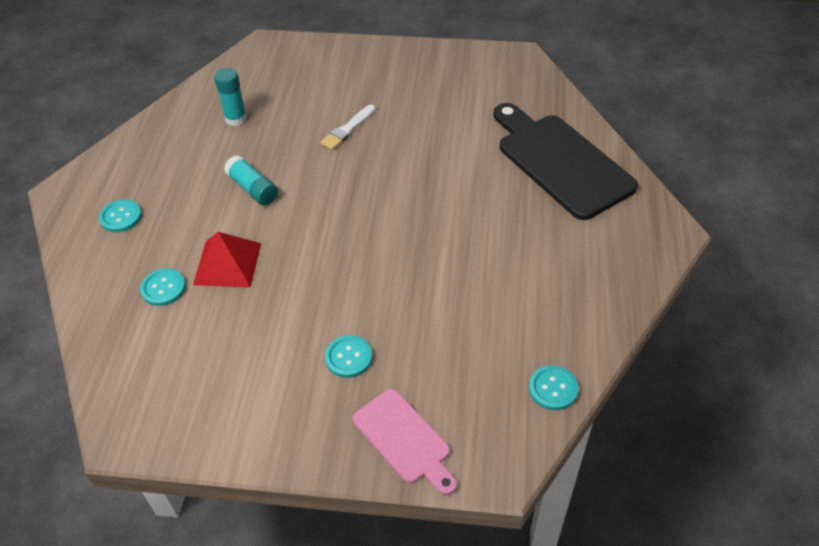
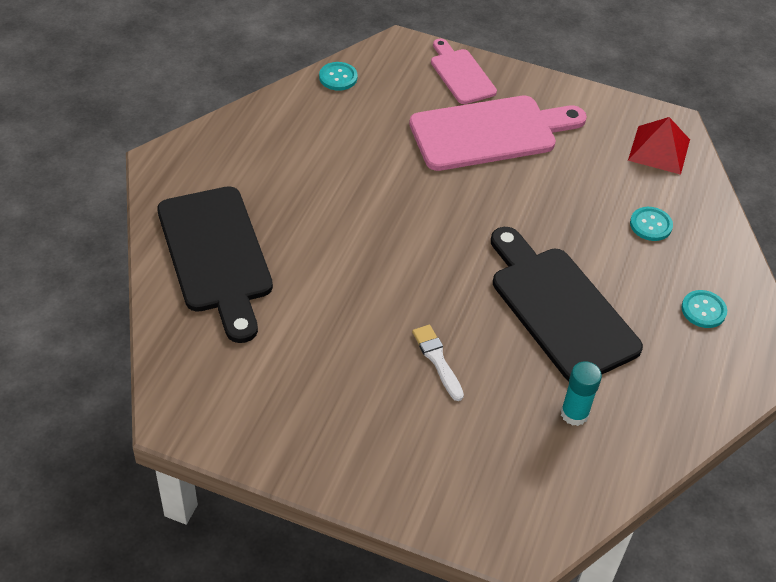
camera: 170 degrees left, 0 degrees up
(227, 263) = (589, 233): red pyramid -> red pyramid (659, 149)
(252, 189) = (559, 308): turquoise glue stick -> black cutting board
(347, 129) = (437, 360): white brush -> white brush turned 75 degrees counterclockwise
(348, 357) = (490, 132): turquoise button -> pink cutting board

